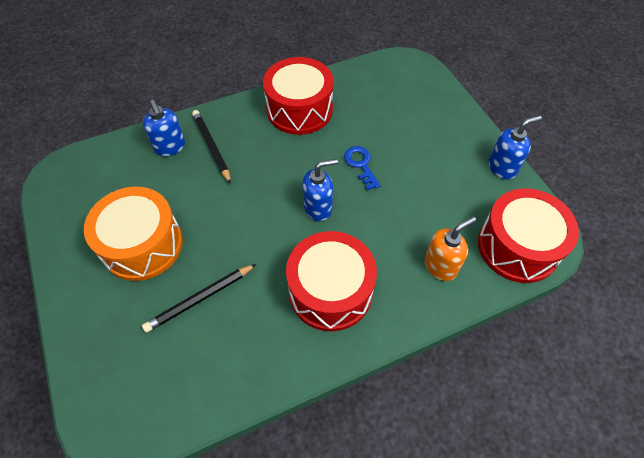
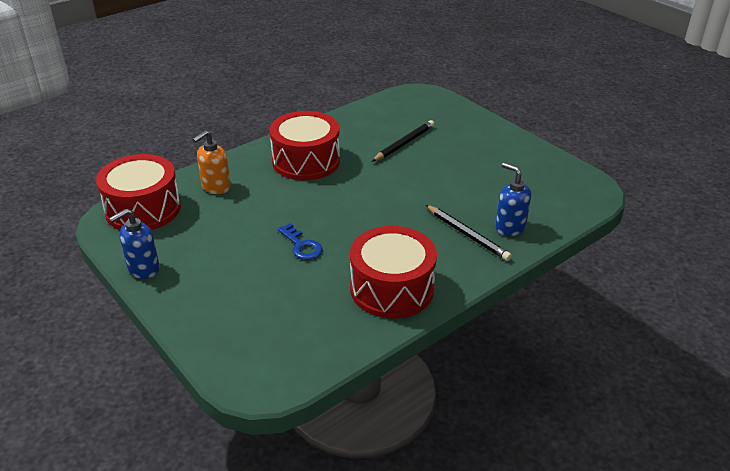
camera: 165 degrees right, 20 degrees down
(142, 245) = (472, 161): orange drum -> none
(318, 208) = (334, 206): blue soap dispenser -> none

